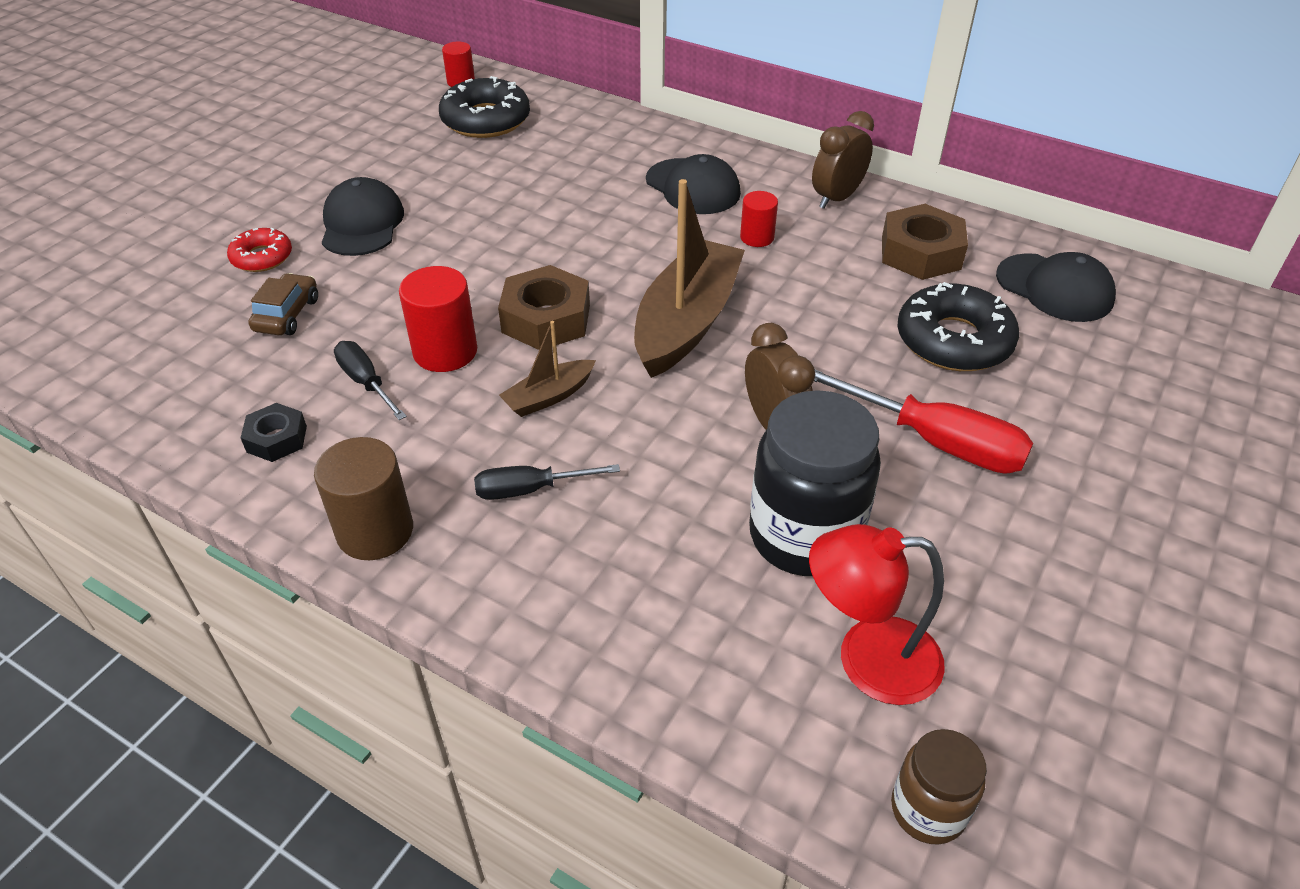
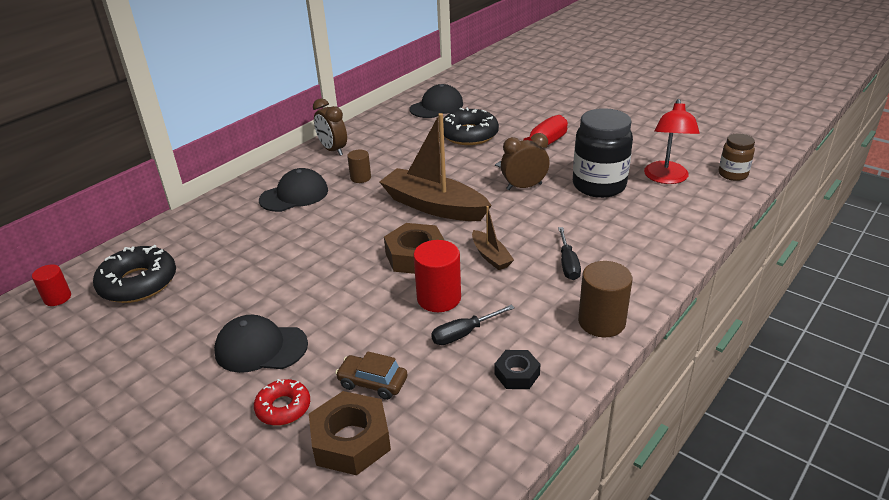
camera: 80 degrees left, 10 degrees down
(757, 237) = (360, 178): red cylinder -> brown cylinder
(921, 253) = (395, 133): brown nut -> brown nut (351, 440)

